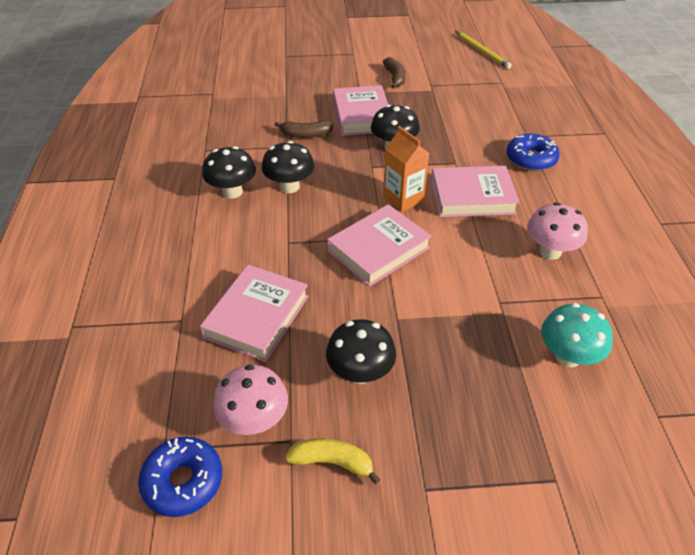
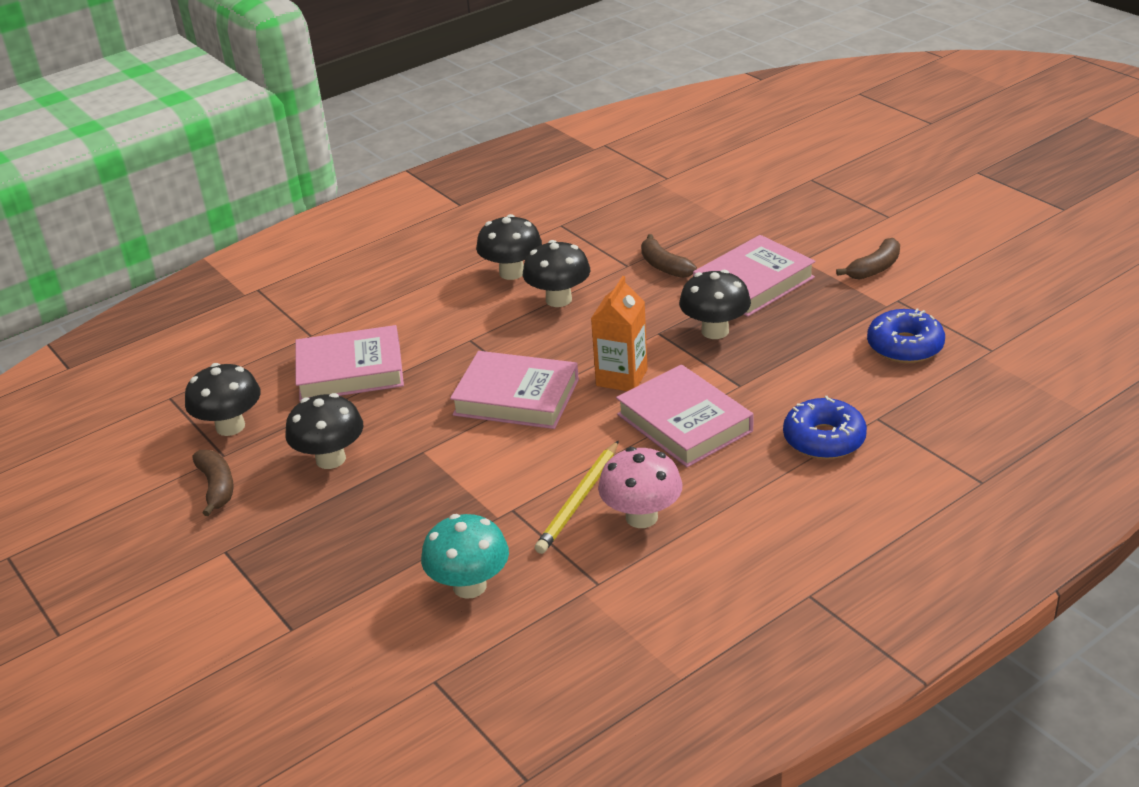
camera: 60 degrees right, 10 degrees down
(183, 481) = (146, 422): blue donut -> blue donut (905, 346)
(254, 420) = (230, 426): pink mushroom -> black mushroom
(332, 462) = (217, 487): yellow banana -> brown banana
(482, 51) = (1056, 304): yellow pencil -> yellow pencil (579, 500)

